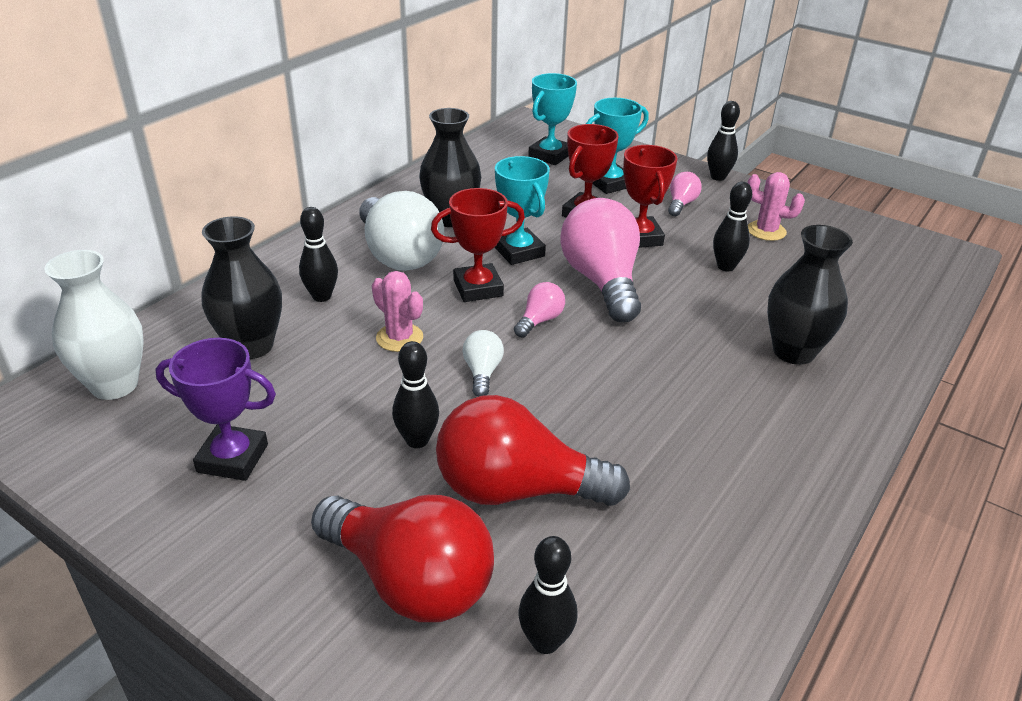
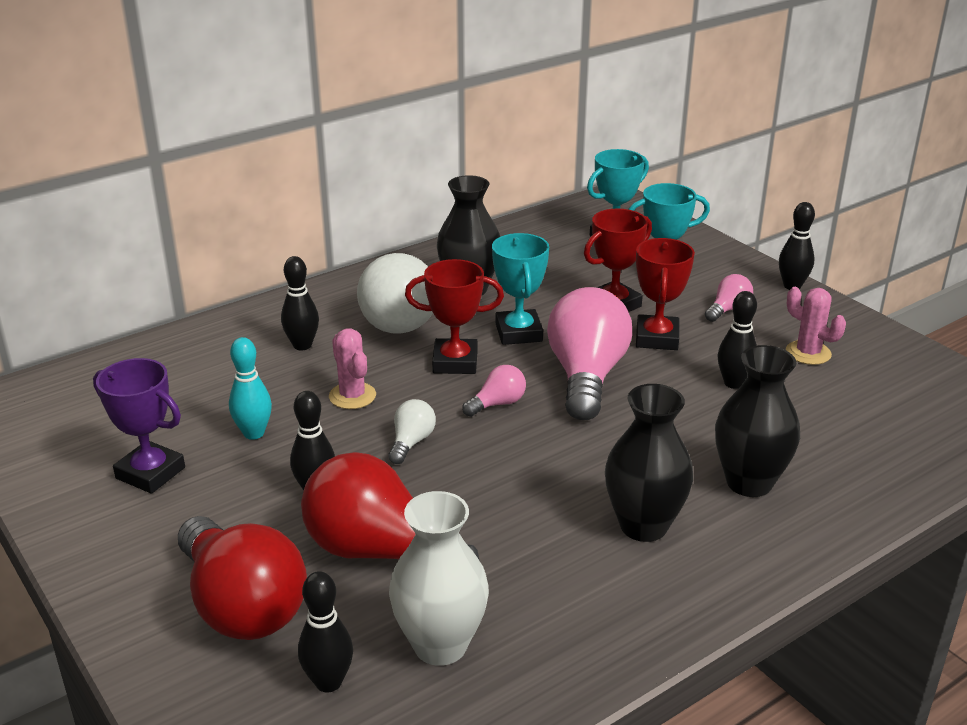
camera: 20 degrees right, 5 degrees down
(114, 385) = (86, 392): white vase -> white vase (440, 645)
(251, 346) = (216, 380): black vase -> black vase (643, 526)
(321, 394) = (254, 433): none -> turquoise bowling pin

